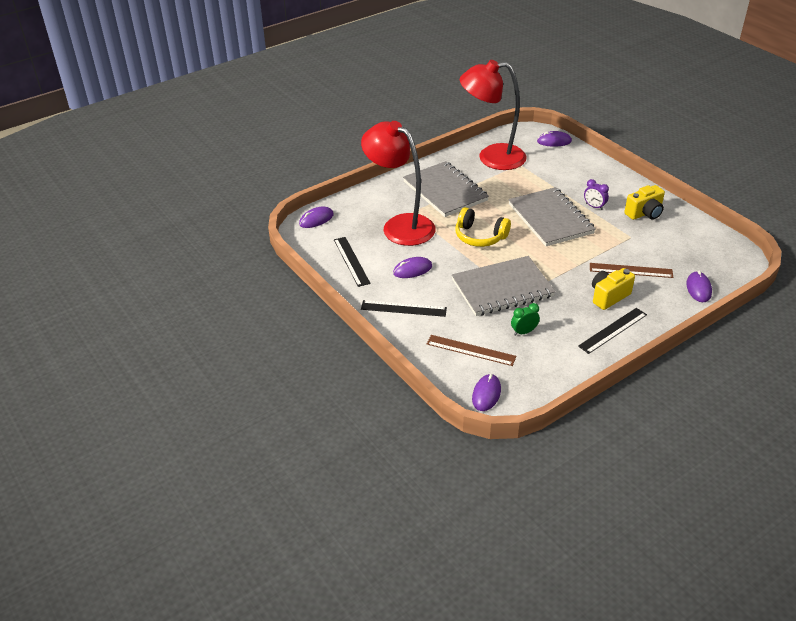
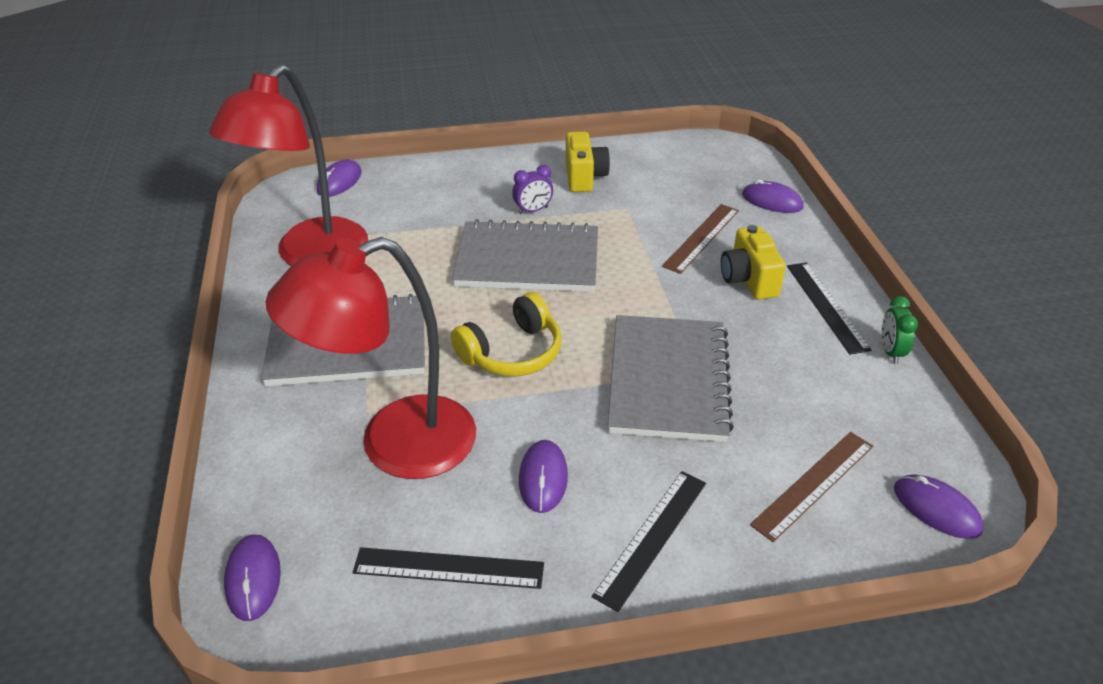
camera: 65 degrees left, 0 degrees up
(524, 332) = (792, 399): green clock -> green clock (890, 352)

